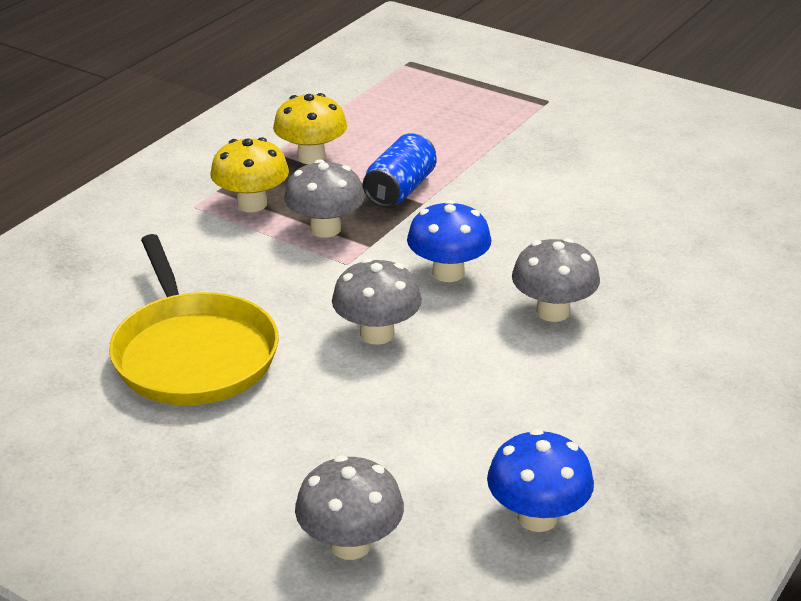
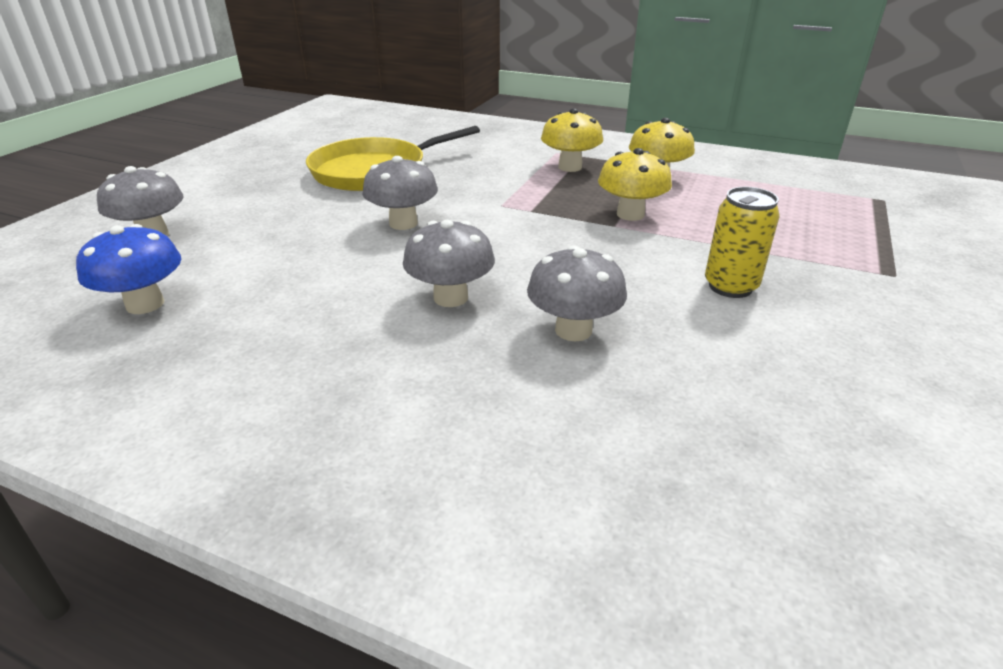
camera: 80 degrees right, 0 degrees up
(325, 229) = (548, 193): grey mushroom -> grey mushroom (573, 330)
(400, 189) = (630, 214): blue can -> yellow mushroom
(448, 273) = (502, 244): blue mushroom -> none
(555, 171) = (730, 286): none -> yellow can

